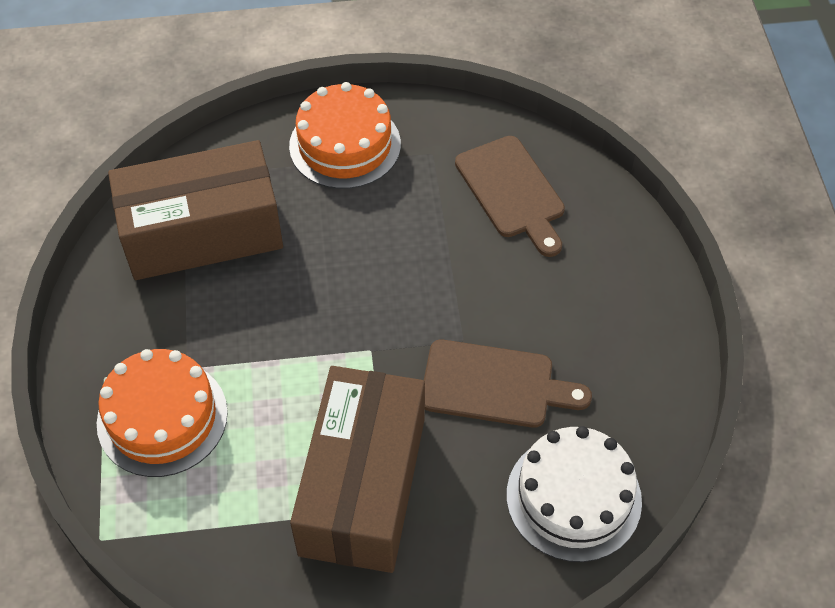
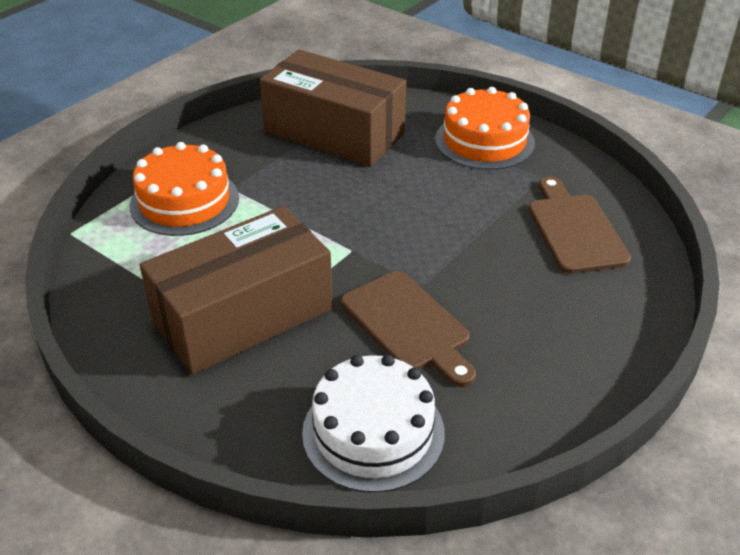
camera: 45 degrees right, 15 degrees down
(512, 192) = (574, 229): brown cutting board -> brown cutting board turned 150 degrees clockwise

